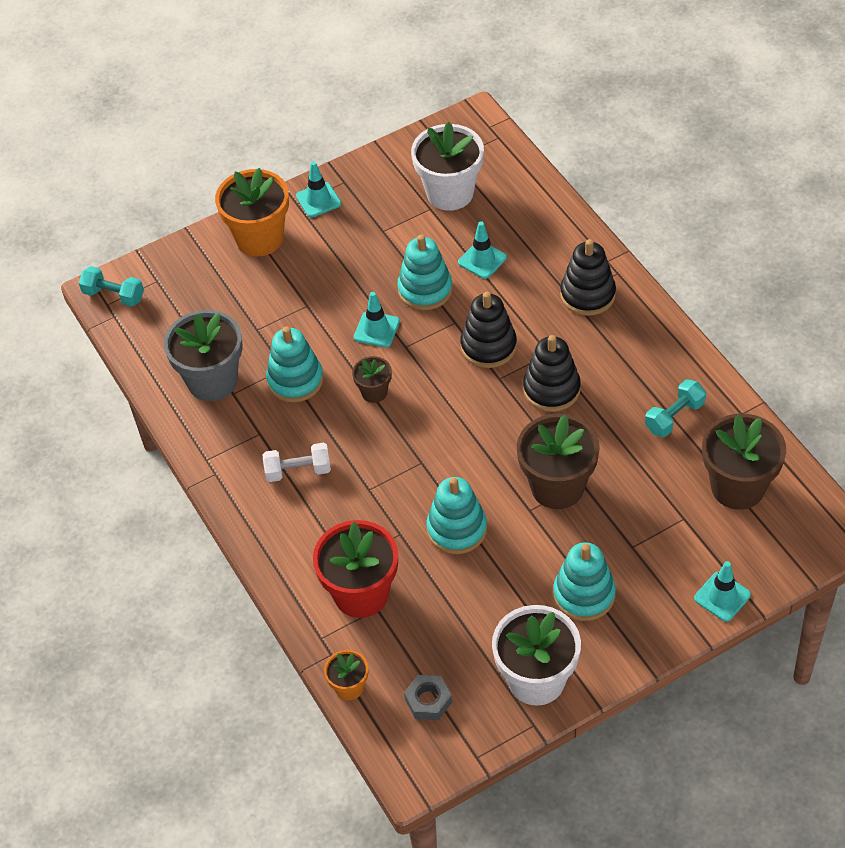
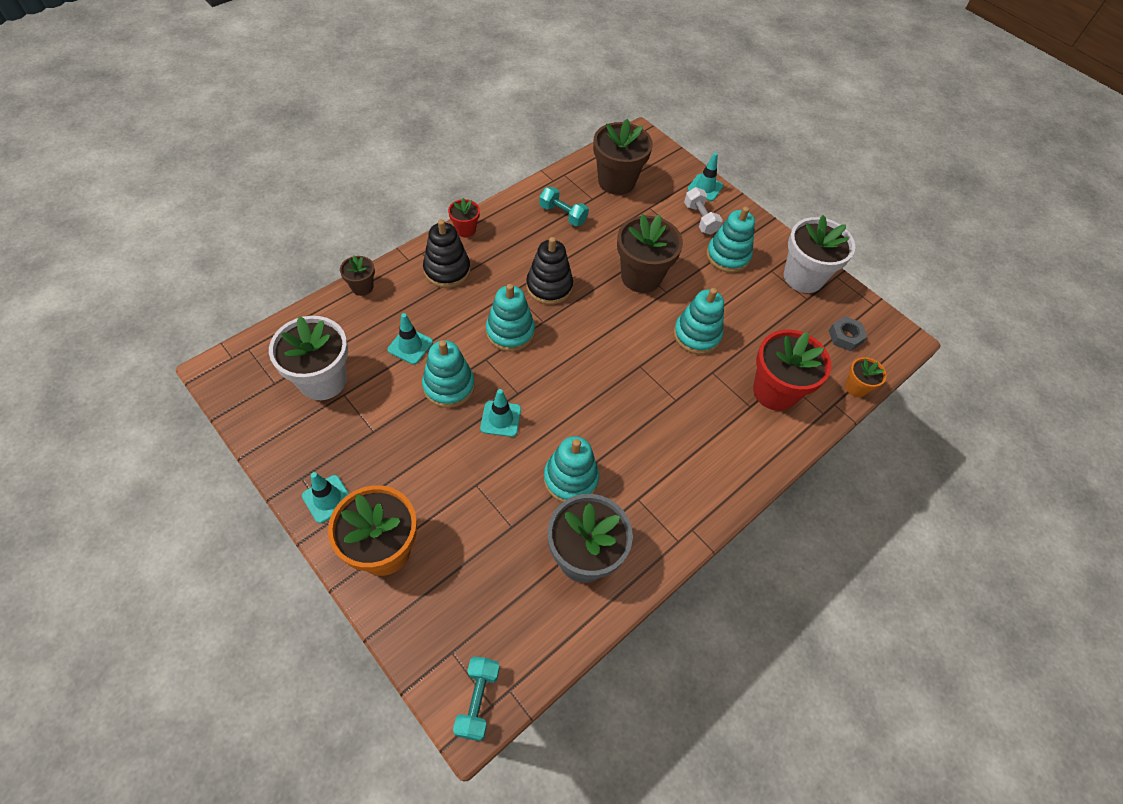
camera: 110 degrees left, 5 degrees up
(298, 471) = (671, 458): white dumbbell -> white dumbbell (700, 219)
(374, 392) = (573, 410): brown flower pot -> brown flower pot (362, 287)
(488, 346) = (510, 332): black stacking toy -> turquoise stacking toy
(653, 315) = (465, 230): none -> red flower pot

